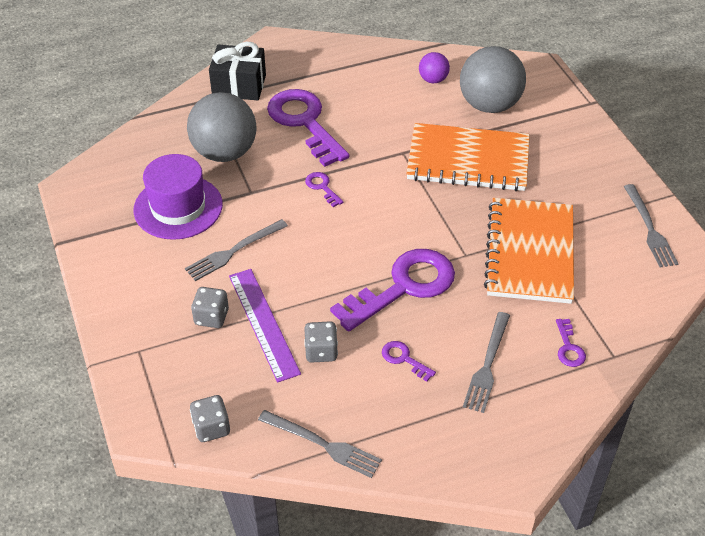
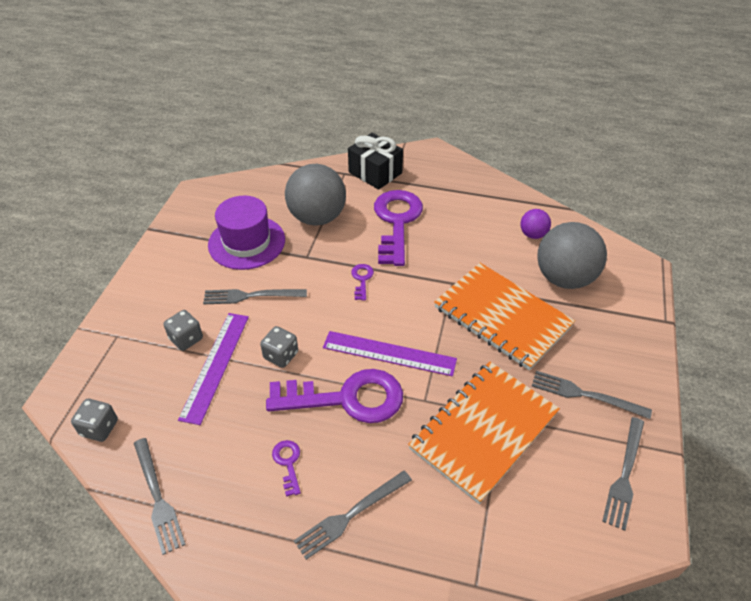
camera: 35 degrees right, 0 degrees up
(321, 351) = (233, 415): grey dice -> grey dice (281, 355)
(404, 235) = (389, 353): none -> purple ruler
(569, 348) = (439, 547): purple key -> none
(579, 187) = (585, 395): none -> grey fork

